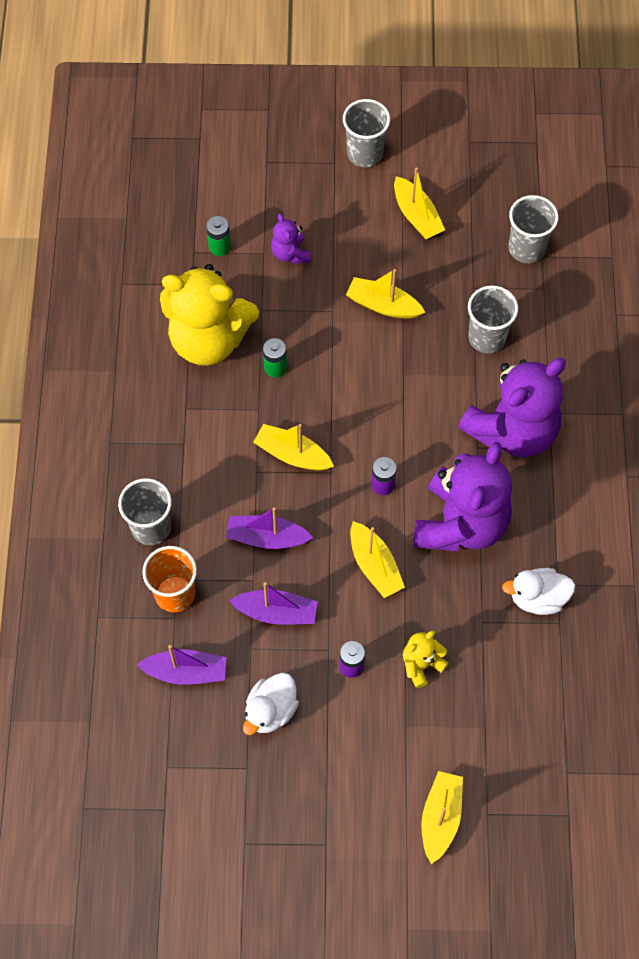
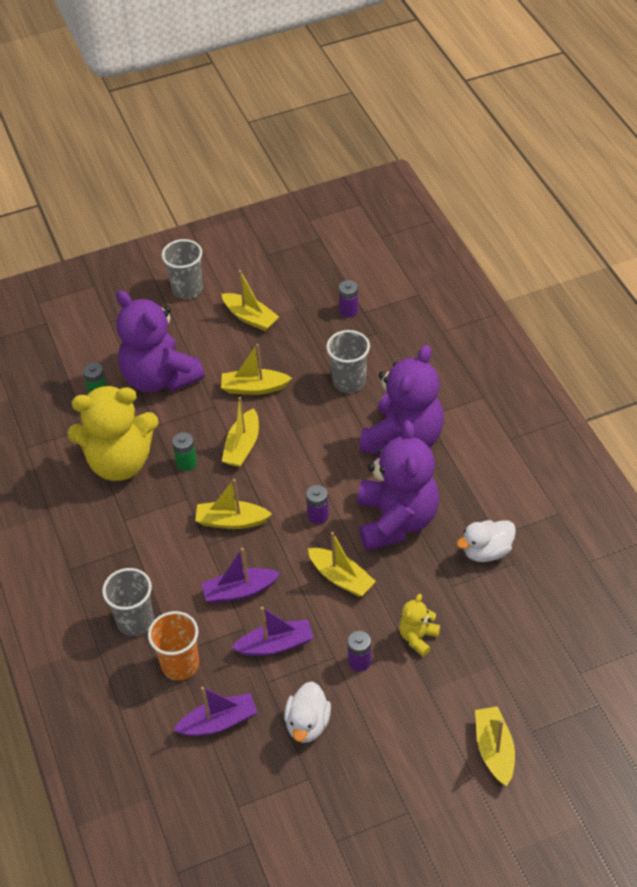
camera: 20 degrees left, 15 degrees down
(290, 253) = (160, 378): purple teddy bear -> purple teddy bear, size x2.25
(341, 370) = (242, 446): none -> yellow boat
(526, 248) = (349, 311): grey cup -> purple battery

